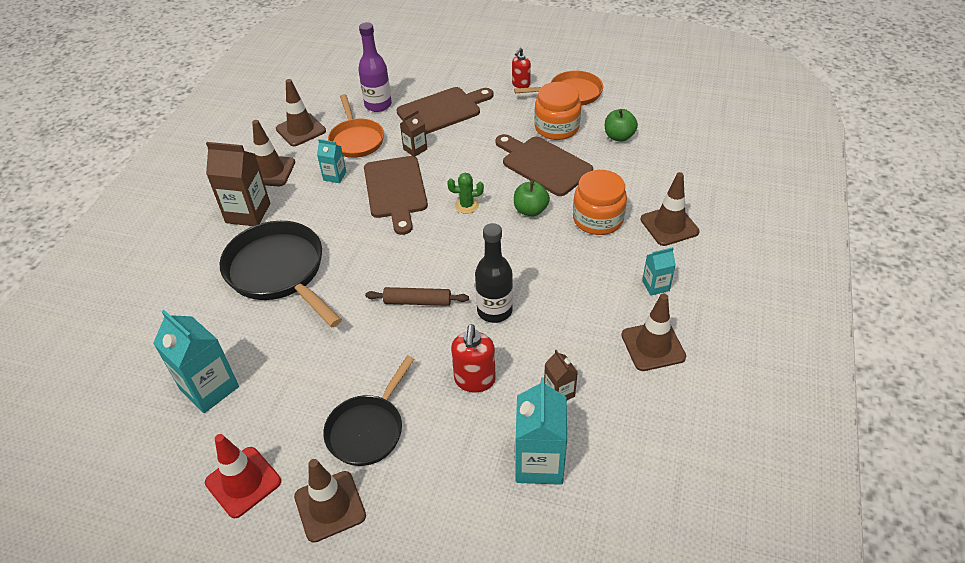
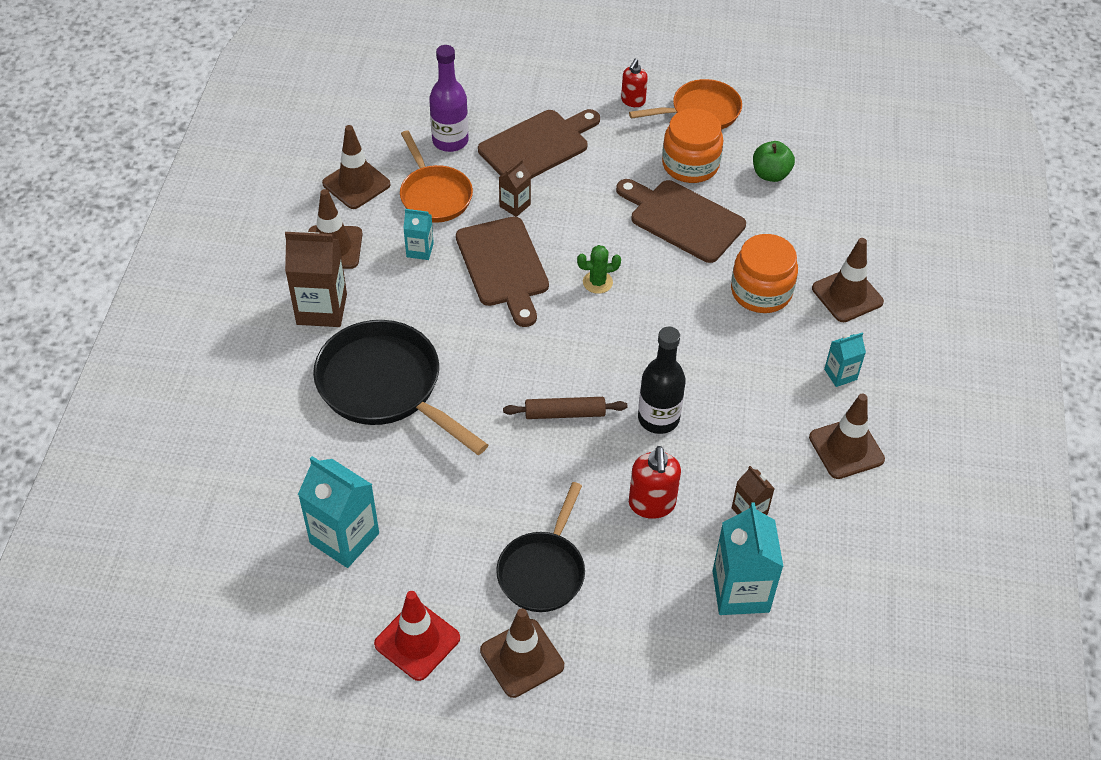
camera: 10 degrees left, 5 degrees up
(530, 210) = (677, 284): green apple -> none

